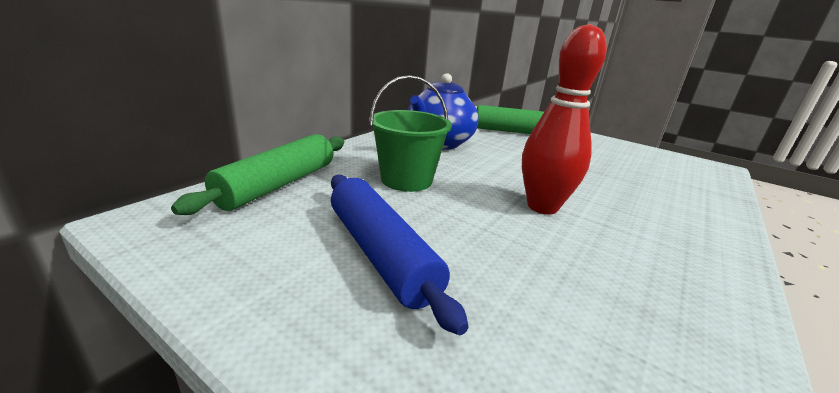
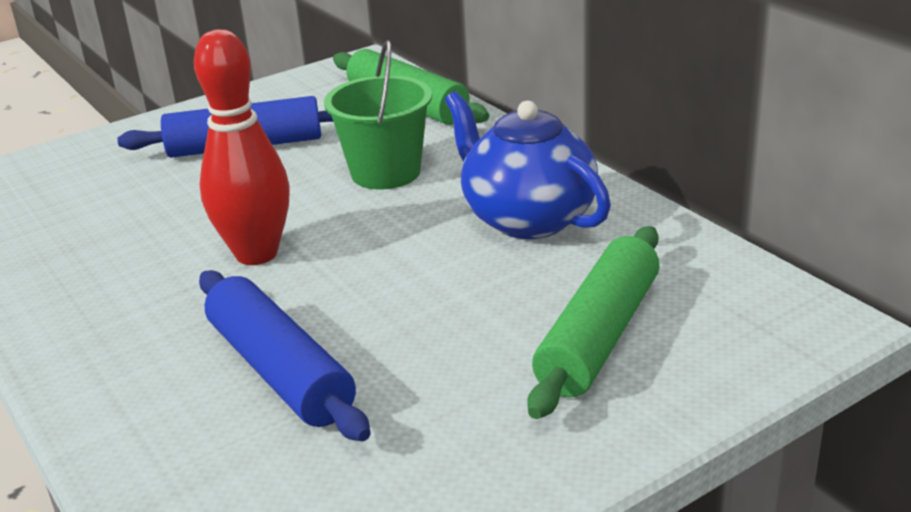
camera: 115 degrees right, 5 degrees up
(618, 181) = (280, 371): none -> blue rolling pin

